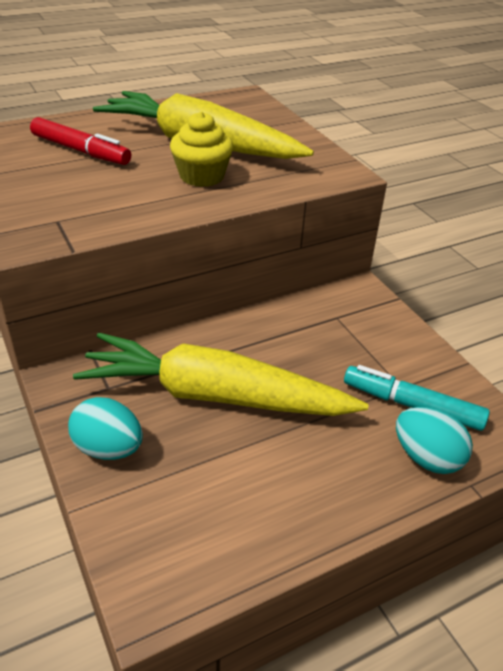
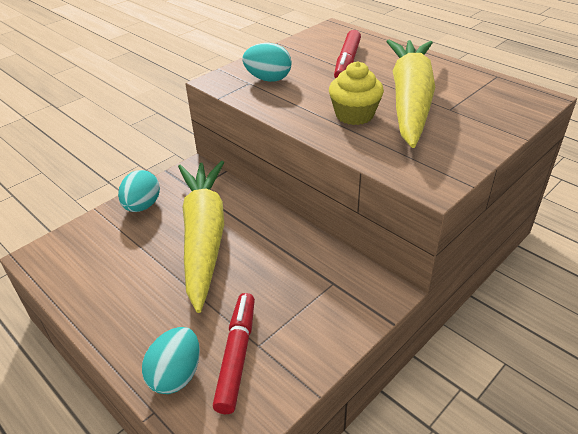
camera: 75 degrees right, 0 degrees up
(63, 206) = (268, 79): none -> turquoise egg
(412, 405) = (237, 355): turquoise marker -> red marker

